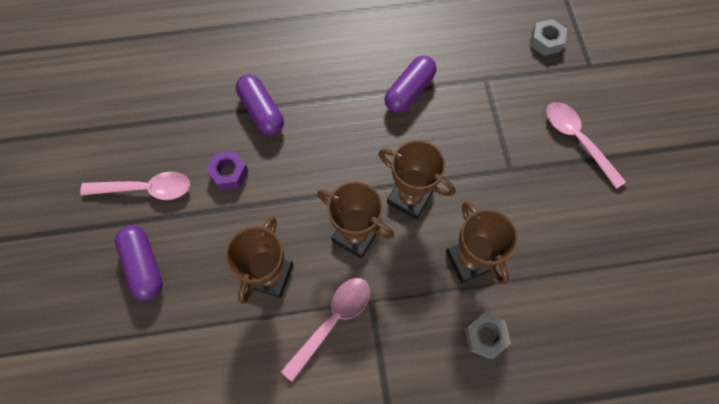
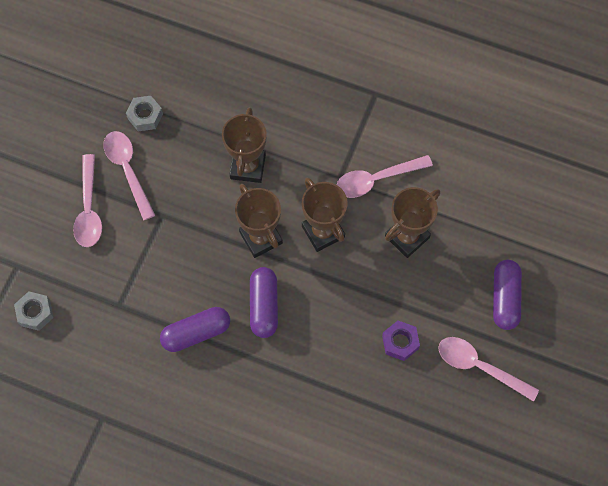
camera: 150 degrees left, 0 degrees up
(262, 111) = (342, 388): purple capsule -> purple capsule (264, 306)
(485, 336) = (273, 112): grey nut -> grey nut (145, 116)
(575, 193) = (128, 170): none -> pink spoon

